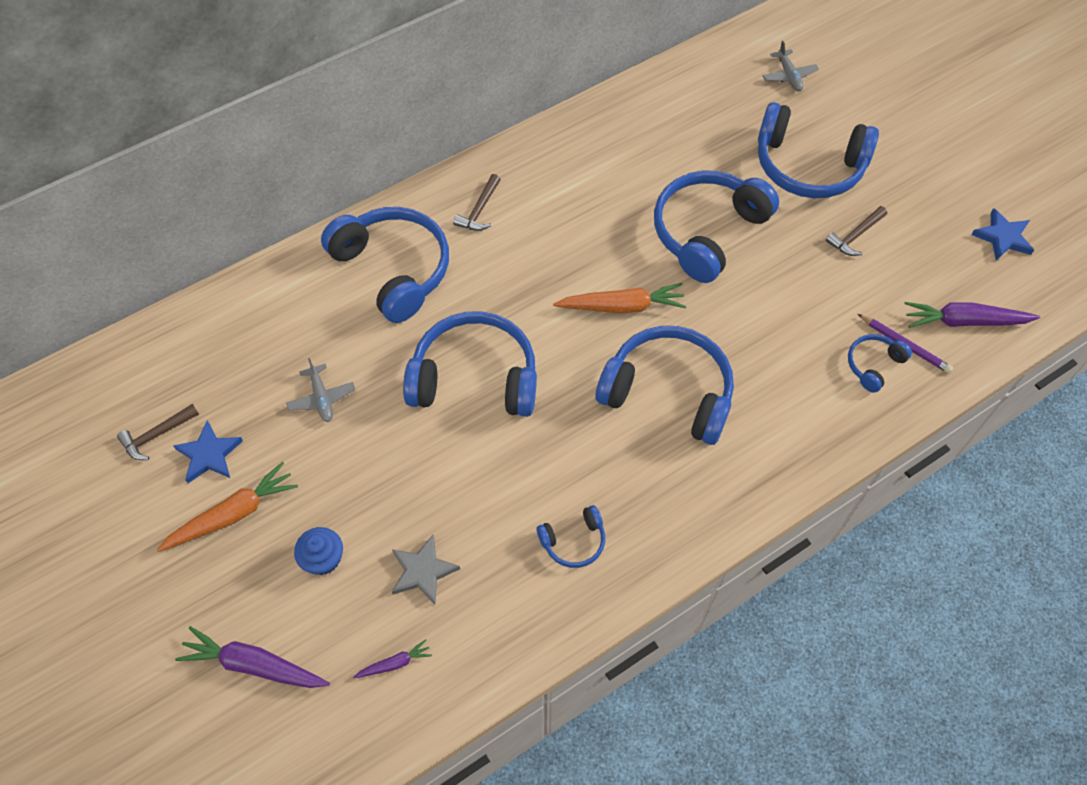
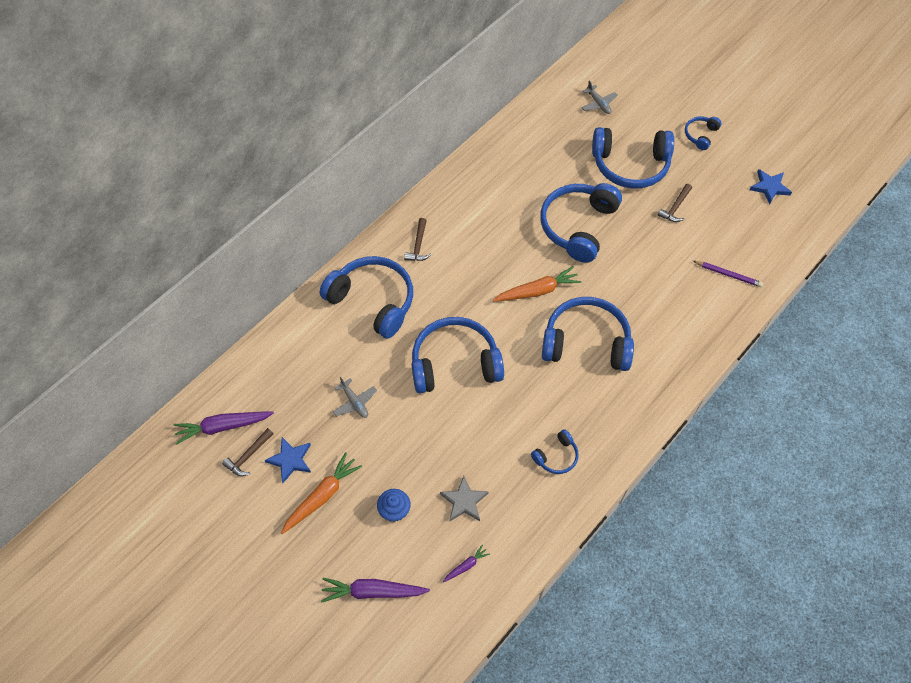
camera: 15 degrees left, 0 degrees up
(873, 365) = (712, 292): blue headphones -> blue headphones (700, 135)
(964, 321) = (761, 250): purple carrot -> purple carrot (223, 427)

